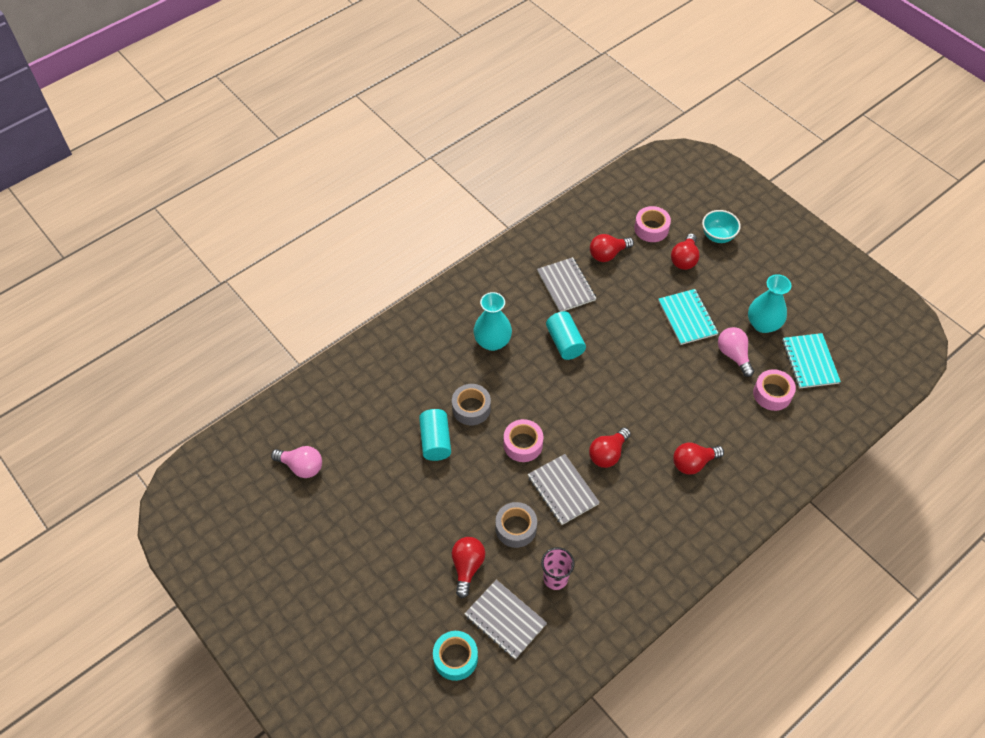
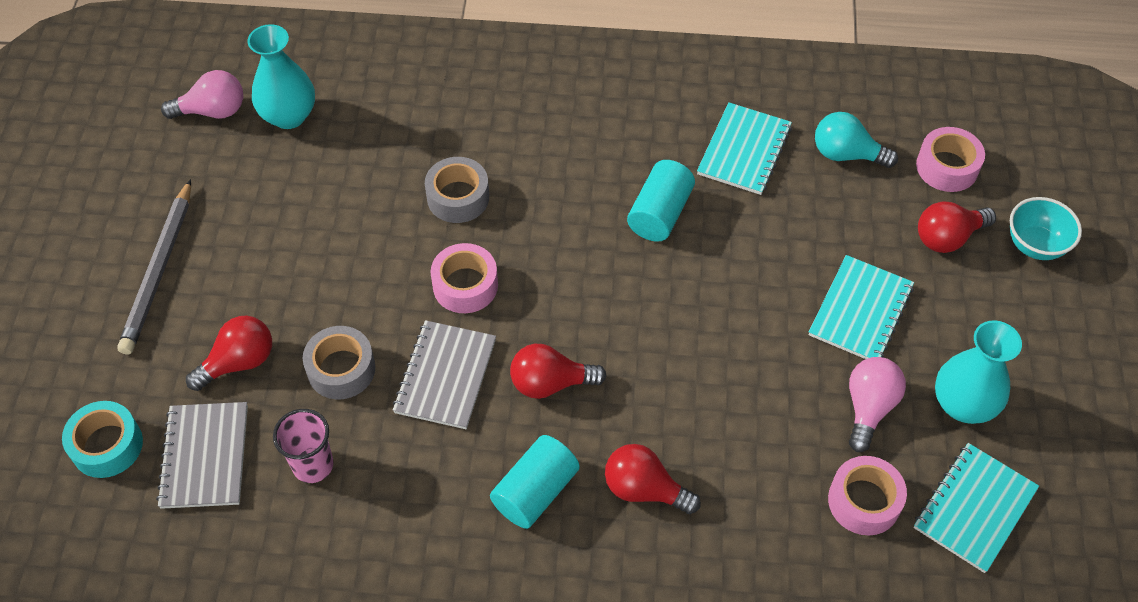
camera: 45 degrees right, 0 degrees up
(301, 466) = (213, 111): pink light bulb -> pink light bulb turned 75 degrees counterclockwise
(375, 562) = (159, 270): none -> grey pencil
(435, 441) = (375, 200): turquoise cylinder -> turquoise cylinder (535, 492)
(492, 342) = (574, 144): turquoise vase -> turquoise vase (289, 116)
(566, 286) = (744, 150): grey notebook -> turquoise notebook
(607, 254) = (846, 154): red light bulb -> turquoise light bulb

